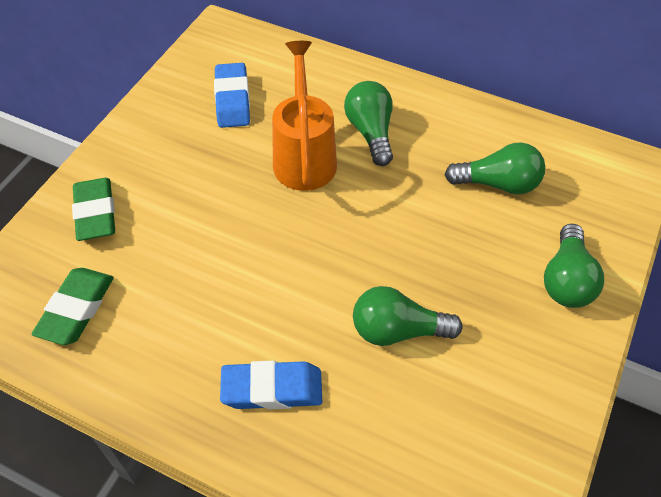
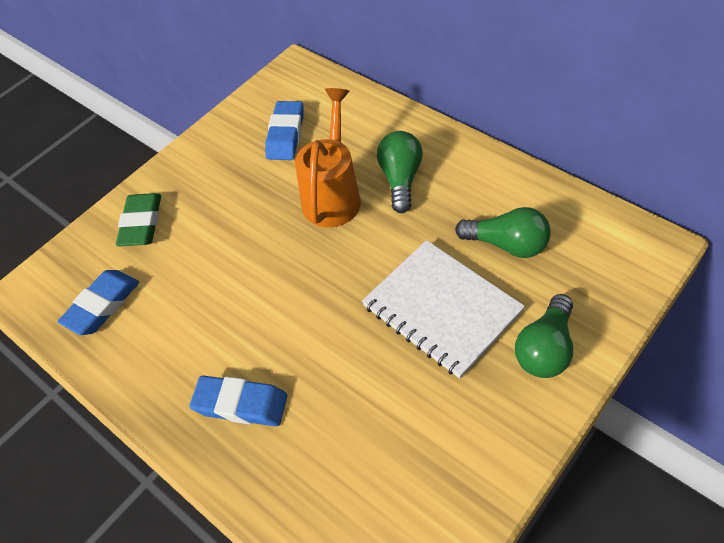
camera: 20 degrees right, 0 degrees up
(76, 309) = (102, 305): green eraser -> blue eraser
(398, 330) = (368, 370): green light bulb -> none
(454, 256) = (442, 309): none -> white notebook

